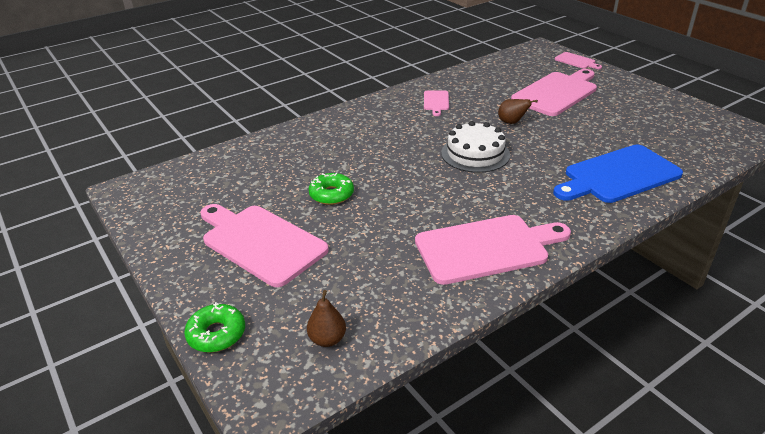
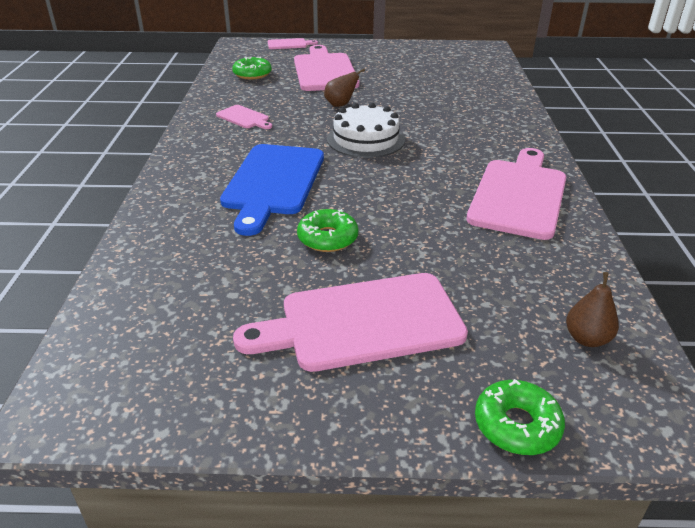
camera: 55 degrees left, 0 degrees up
(502, 74) = (252, 74): none -> green donut
(618, 175) = (479, 104): blue cutting board -> blue cutting board (273, 182)

